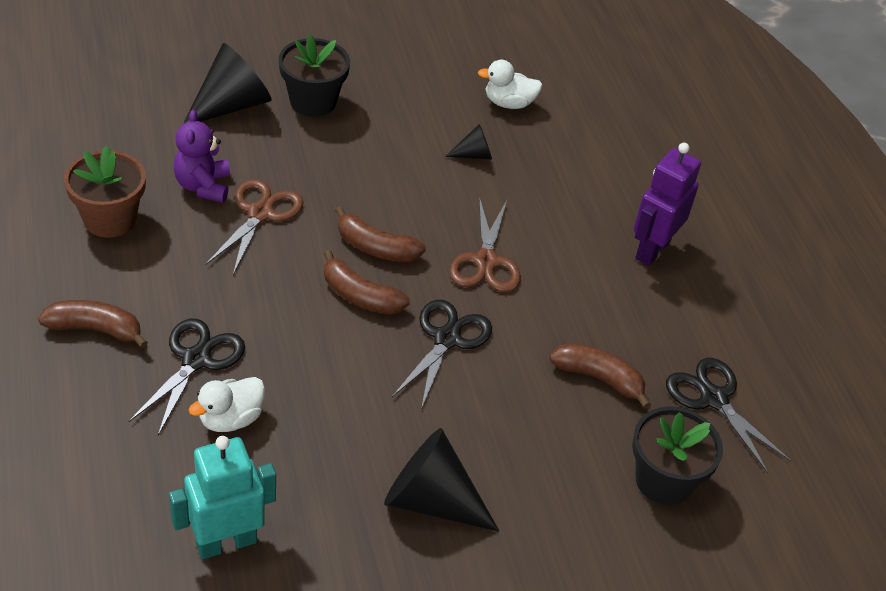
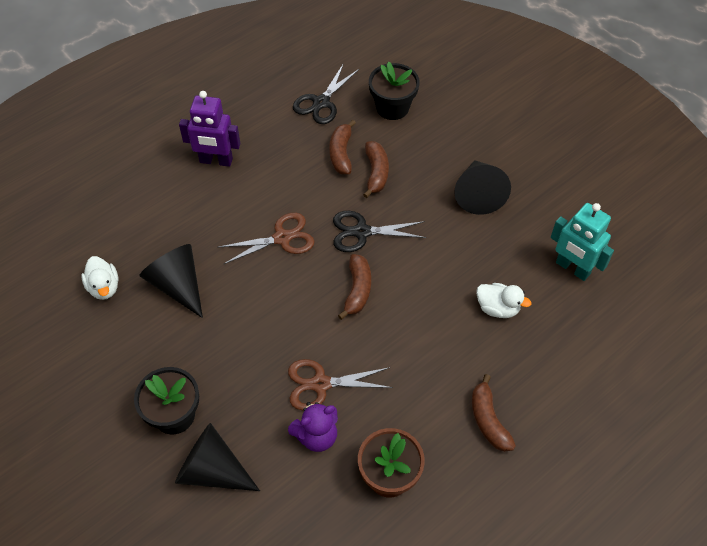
camera: 110 degrees left, 10 degrees up
(196, 360) = (470, 350): black scissors -> none
(375, 247) = (309, 301): brown banana -> brown banana (376, 173)
(474, 155) = (178, 285): black cone -> black cone, size x1.96

